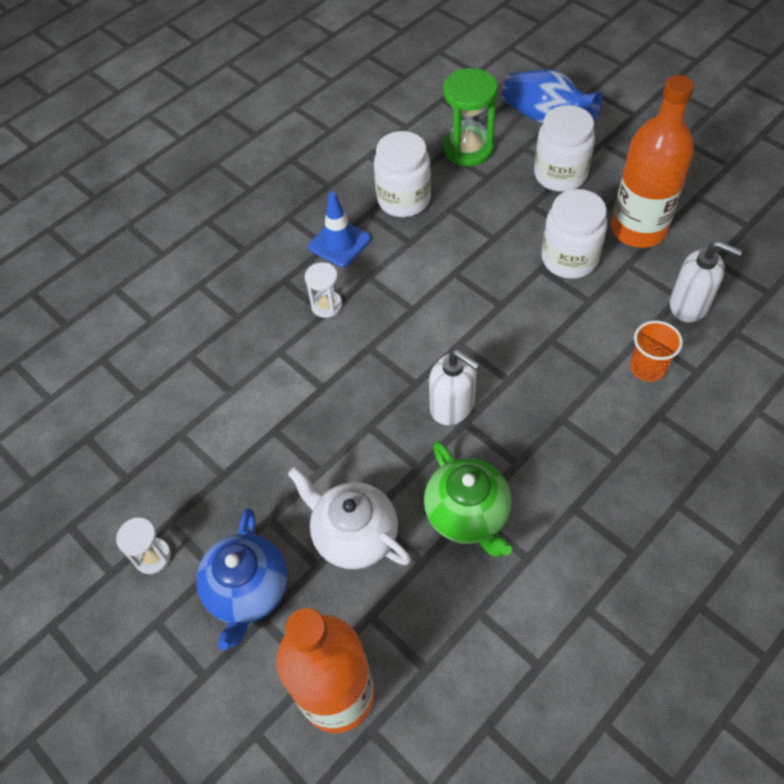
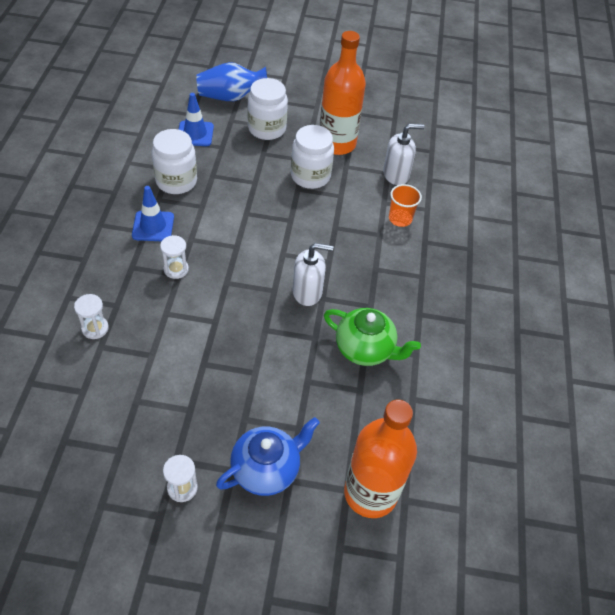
camera: 45 degrees left, 5 degrees down
(199, 332) = (95, 328): none -> white hourglass
(248, 591) = (266, 469): blue teapot -> blue teapot turned 90 degrees counterclockwise
(354, 535) = (307, 398): white teapot -> none
(468, 149) = (195, 134): green hourglass -> blue traffic cone

